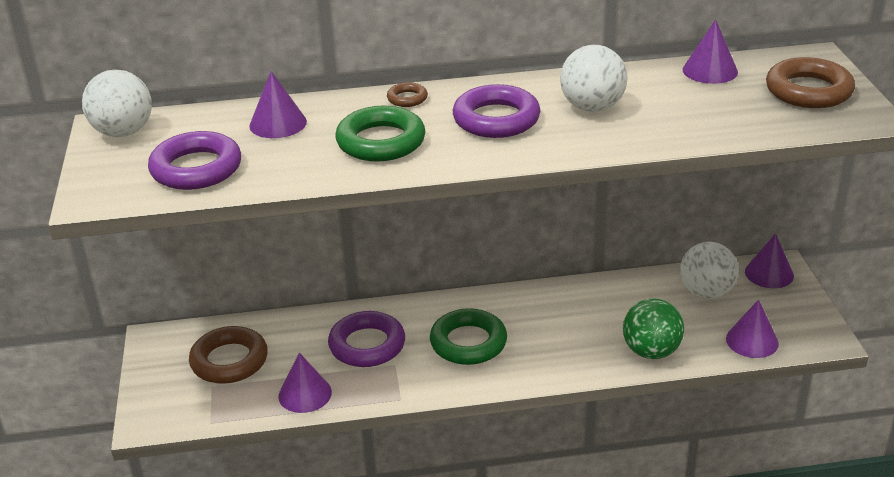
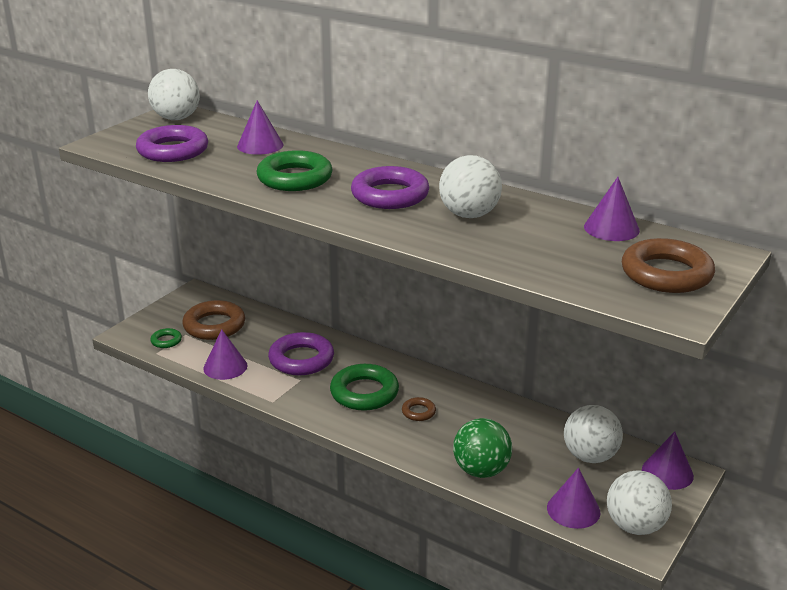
camera: 40 degrees right, 5 degrees down
(202, 404) = (166, 341): none -> green ring
(407, 98) = (360, 161): brown ring -> brown ring (418, 412)
(804, 327) = (635, 526): none -> white ball

